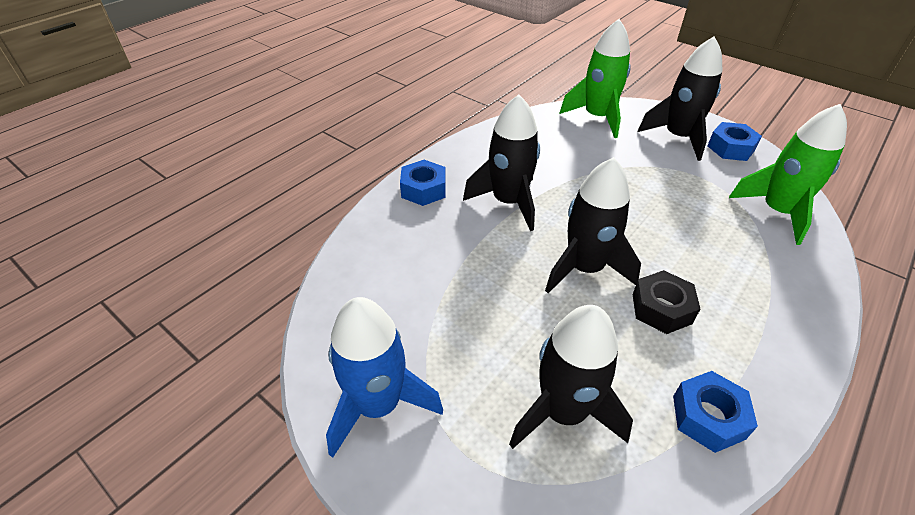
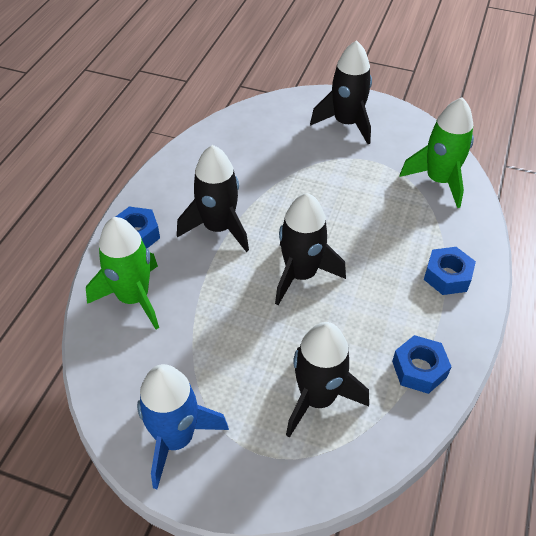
camera: 20 degrees left, 5 degrees up
(597, 117) = (270, 117): green rocket -> green rocket (133, 298)
(661, 309) = (368, 293): black nut -> none
(730, 148) = (392, 125): blue nut -> blue nut (447, 276)

